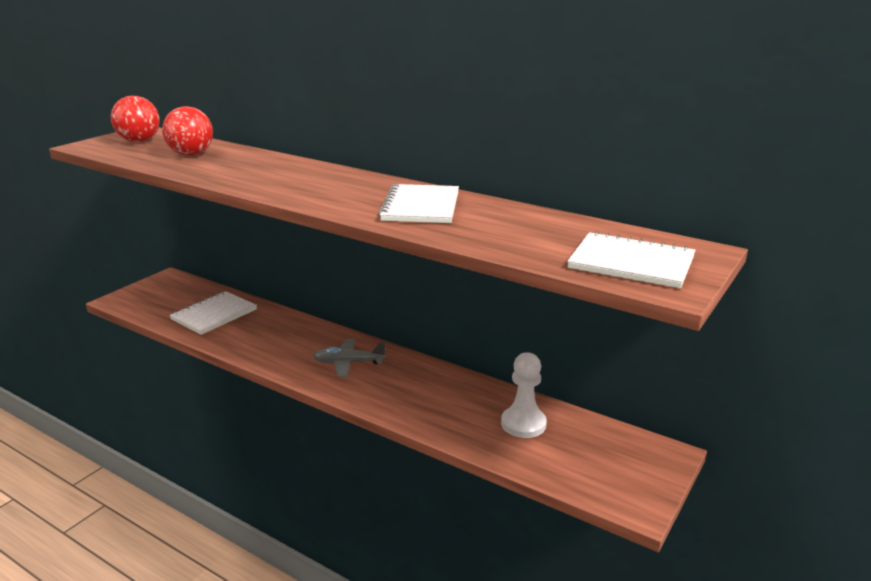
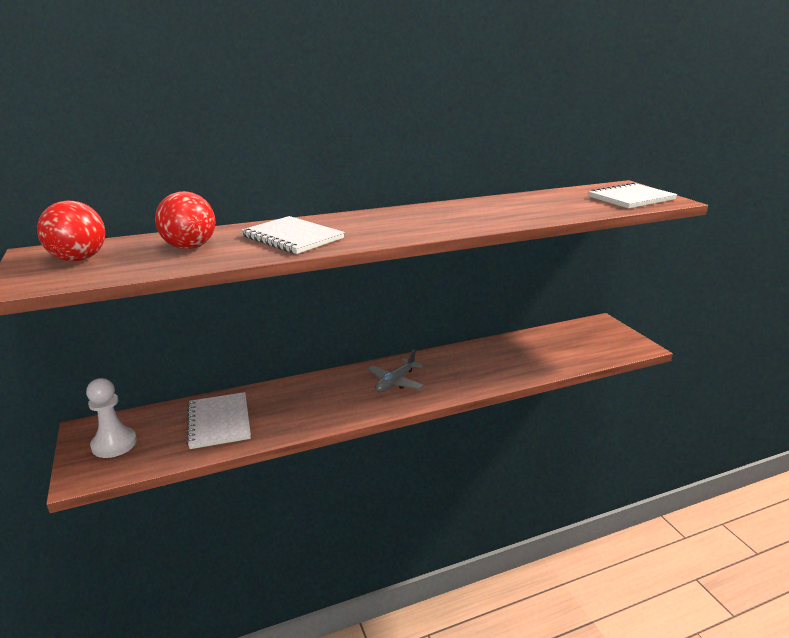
camera: 55 degrees left, 0 degrees up
(421, 206) = (477, 212): white notebook -> white notebook (292, 237)
(523, 424) = (539, 348): white pawn -> white pawn (114, 444)

